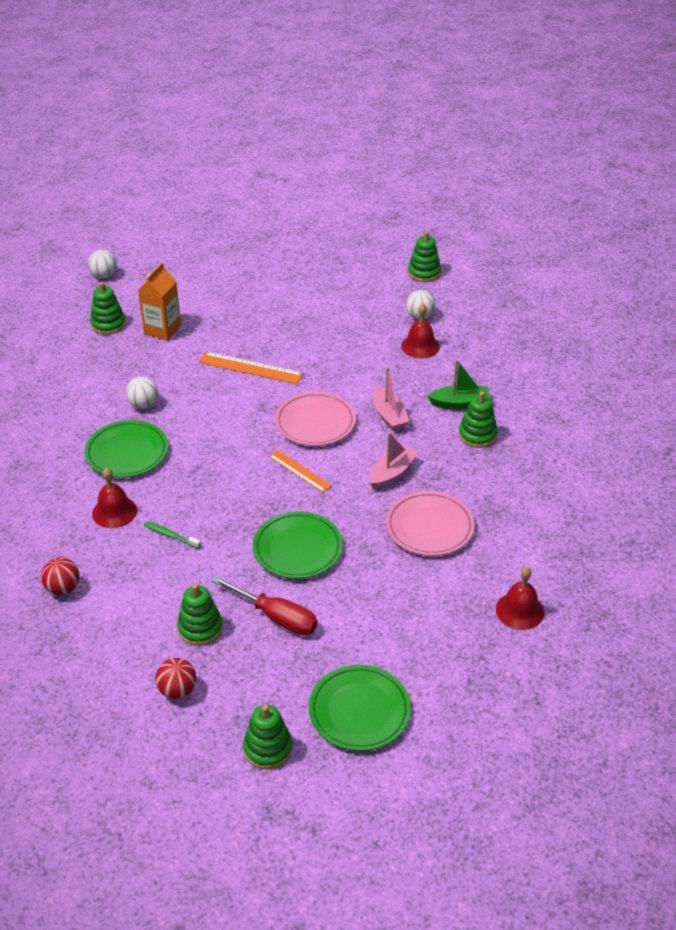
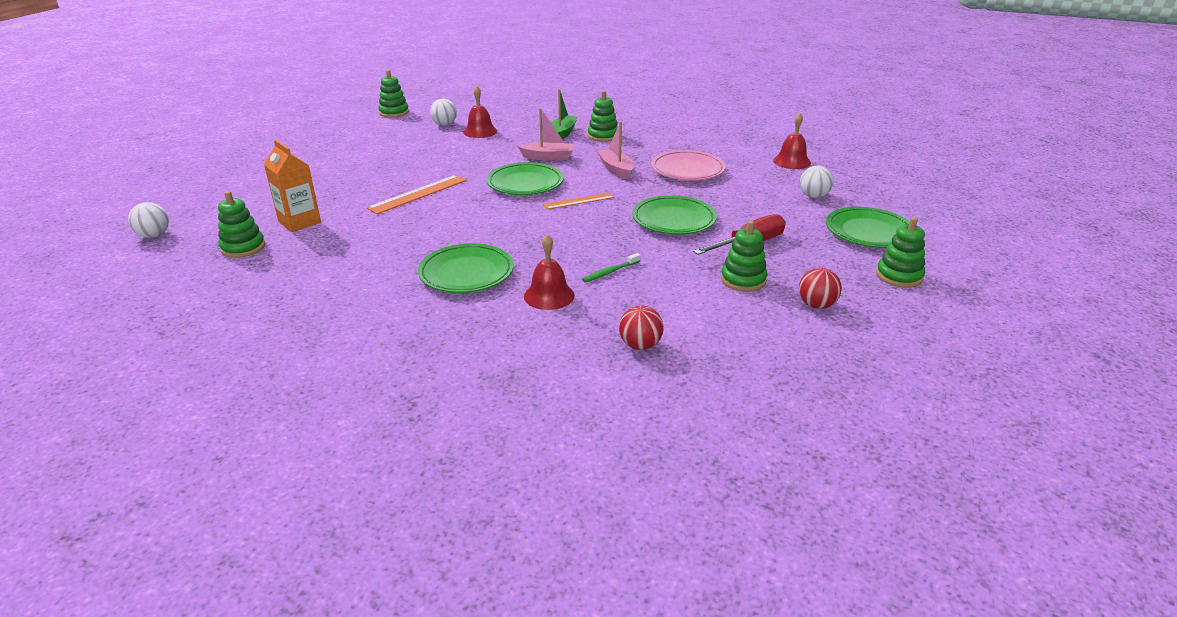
camera: 65 degrees left, 10 degrees down
(143, 404) = (403, 252): white ball -> white ball (813, 196)
(315, 423) = (525, 183): pink plate -> green plate

